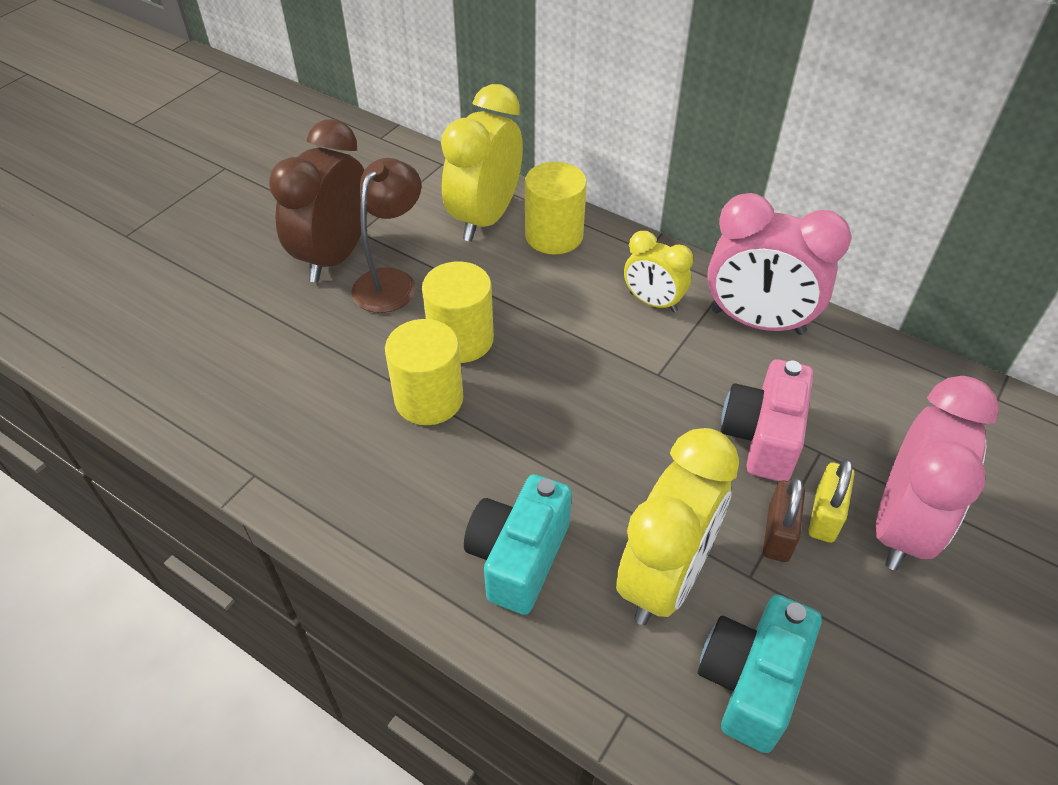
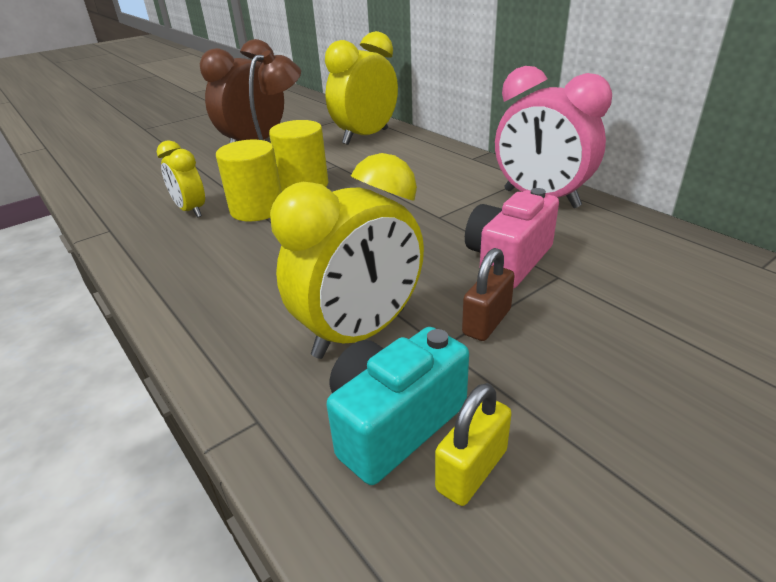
camera: 20 degrees right, 15 degrees down
(518, 557) = (249, 299): turquoise camera -> none
(554, 235) = (407, 147): yellow cylinder -> none
(653, 302) = (460, 181): yellow clock -> yellow clock (191, 210)
(825, 515) = (540, 317): yellow padlock -> yellow padlock (472, 470)
(901, 526) = (619, 337): pink clock -> none

